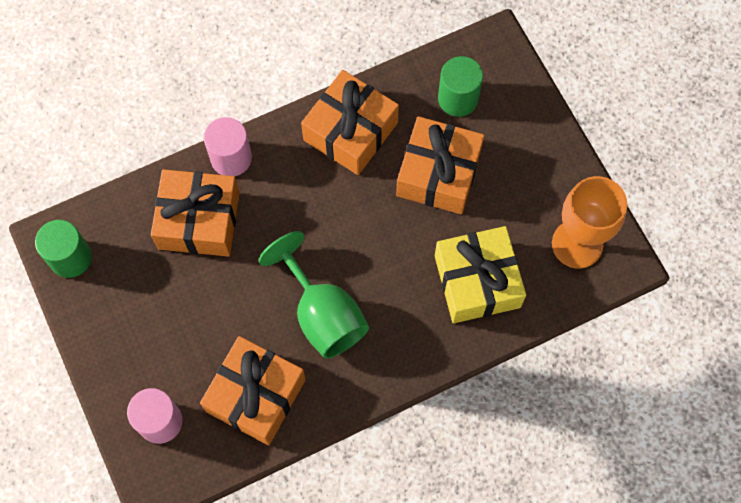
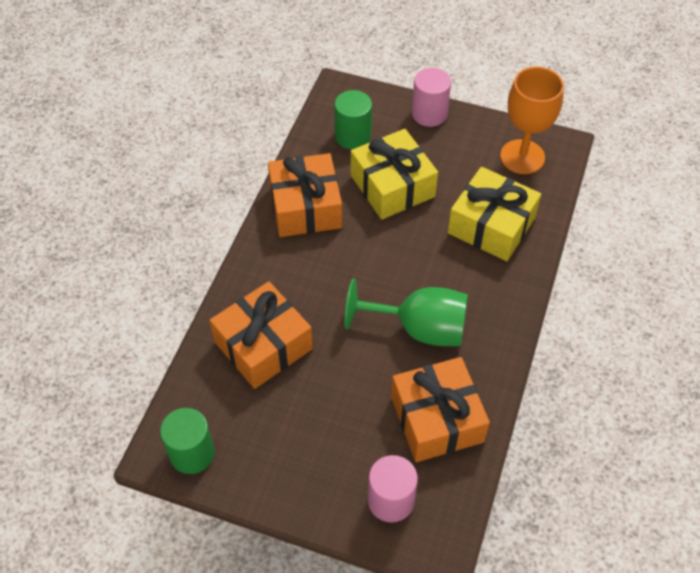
camera: 45 degrees left, 15 degrees down
(231, 158) = (240, 288): pink cylinder -> pink cylinder (429, 114)
(438, 174) = (392, 186): orange gift -> yellow gift

